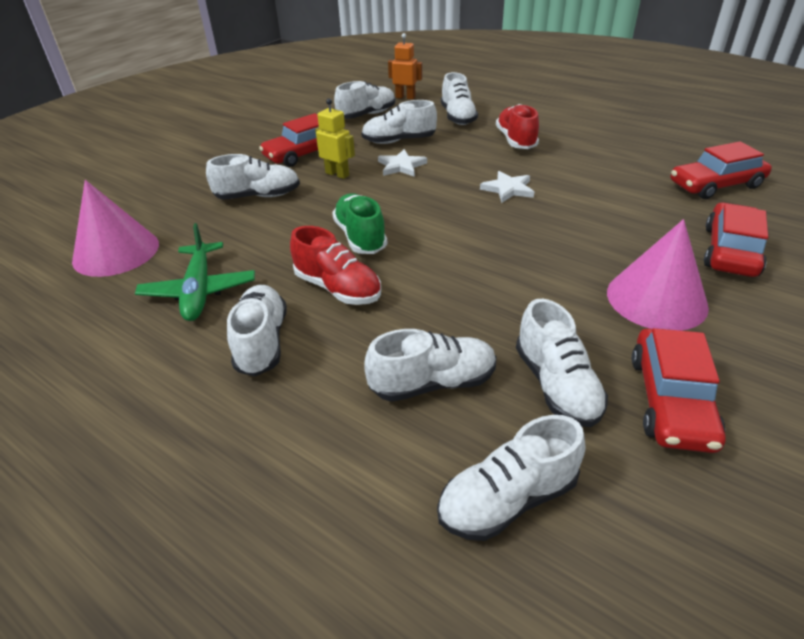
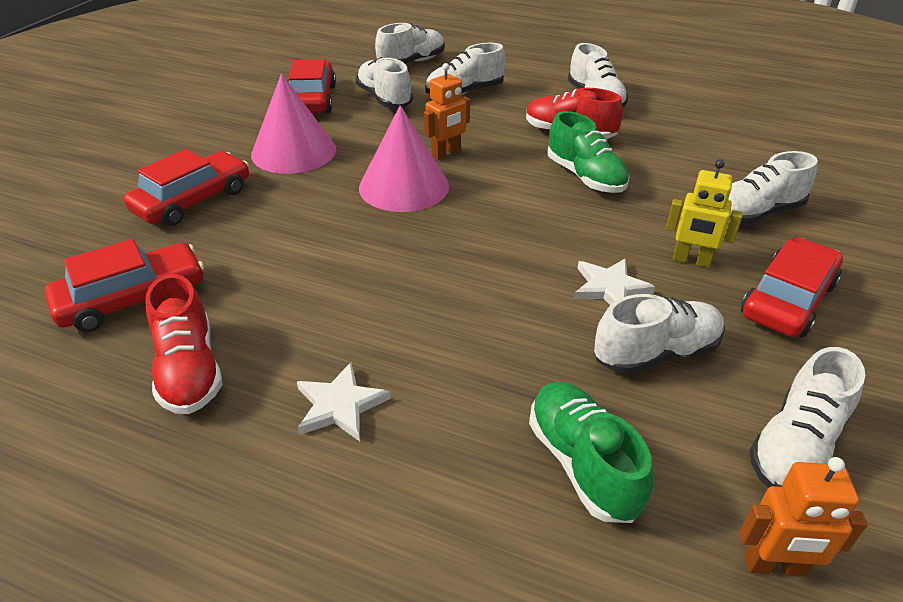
camera: 165 degrees right, 0 degrees up
(116, 252) = (807, 141): pink cone -> pink cone (404, 186)
(199, 291) = (683, 121): green plane -> none
(457, 117) = (582, 463): white shoe -> green shoe
(483, 277) = (446, 153): none -> orange robot
(508, 189) = (436, 259): white star -> white star (340, 405)
(516, 140) = (436, 381): red shoe -> red shoe (189, 370)
(730, 251) = (193, 200): red car -> red car turned 150 degrees counterclockwise

